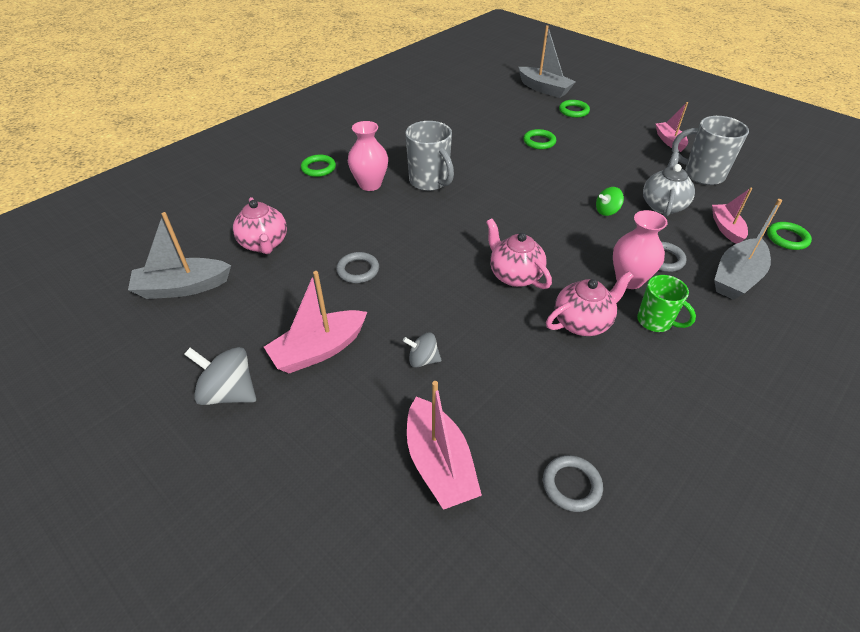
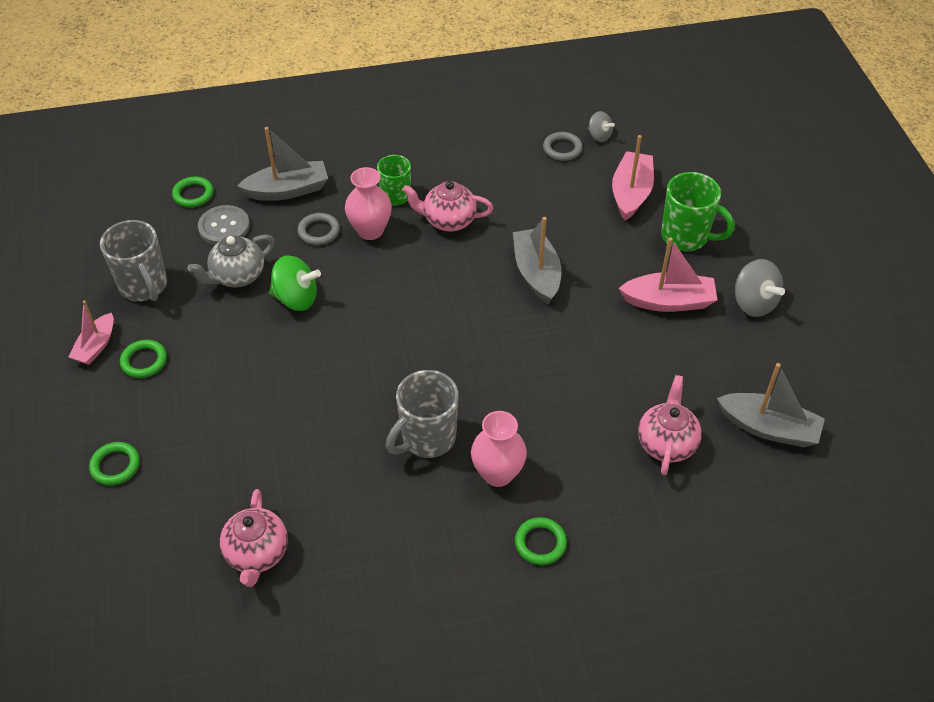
camera: 145 degrees left, 5 degrees up
(339, 436) = (686, 237): none -> green mug
(358, 270) = (590, 360): grey ring -> none
(423, 360) = (593, 255): grey spinning top -> grey spinning top (599, 136)
(429, 182) = (427, 438): grey mug -> grey mug turned 135 degrees counterclockwise
(514, 275) = (457, 282): pink teapot -> pink teapot (257, 554)
(539, 142) = (233, 432): green ring -> green ring (144, 361)
(544, 89) = (81, 543): grey boat -> grey boat (536, 273)
(607, 211) = (296, 298): green spinning top -> green spinning top, size x1.67
(726, 228) = (224, 227): pink boat -> grey button

